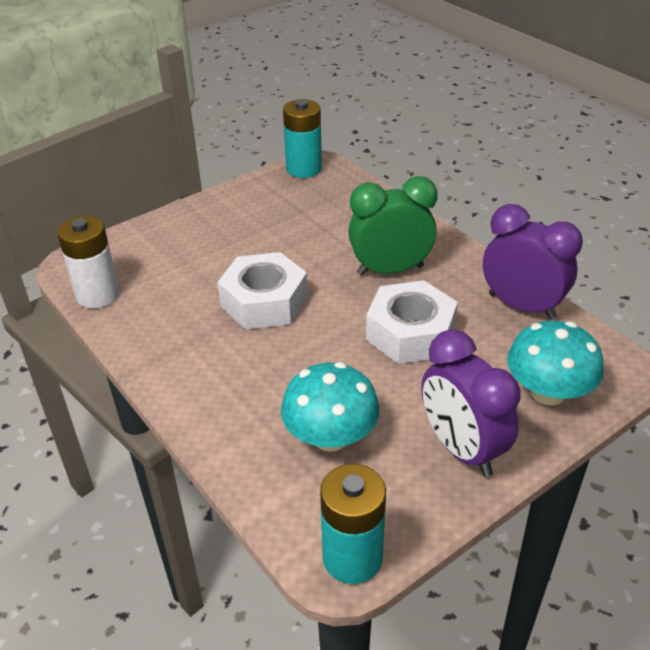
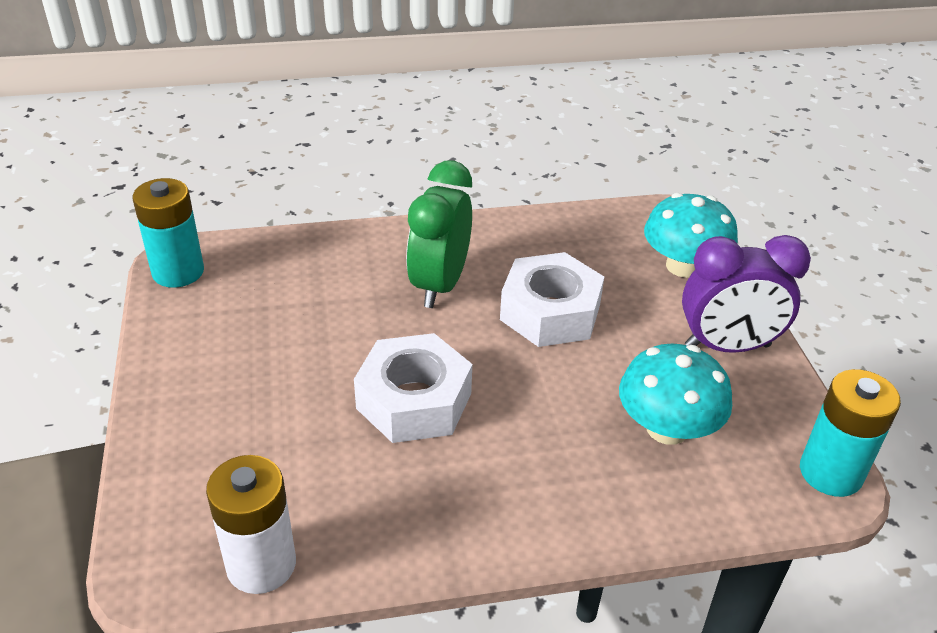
camera: 65 degrees left, 0 degrees up
(521, 306) = (562, 229): purple clock -> none

